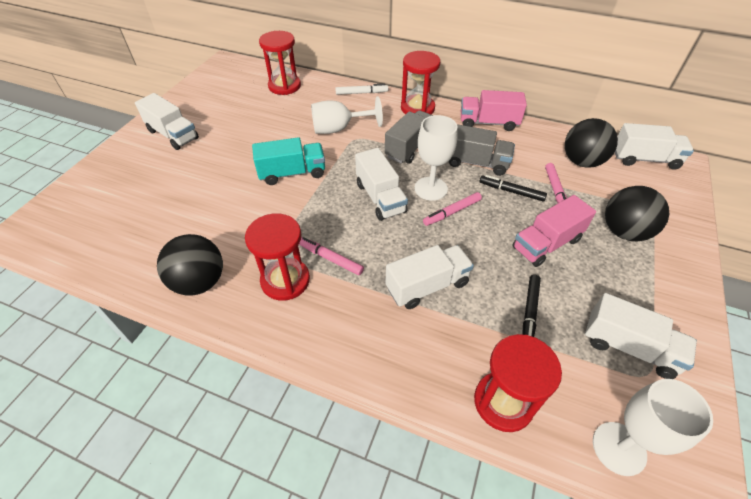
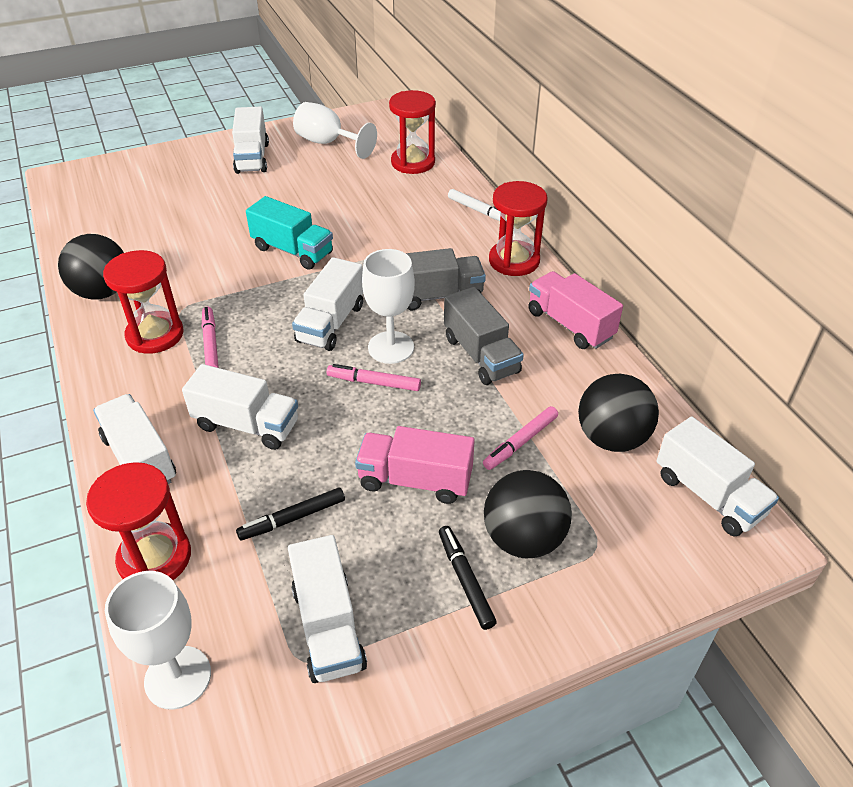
camera: 45 degrees right, 5 degrees down
(339, 129) = (397, 235): white goblet -> white goblet (328, 143)
(401, 358) = (140, 459): none -> white truck
(511, 191) = (468, 408): black marker -> black marker (465, 580)

